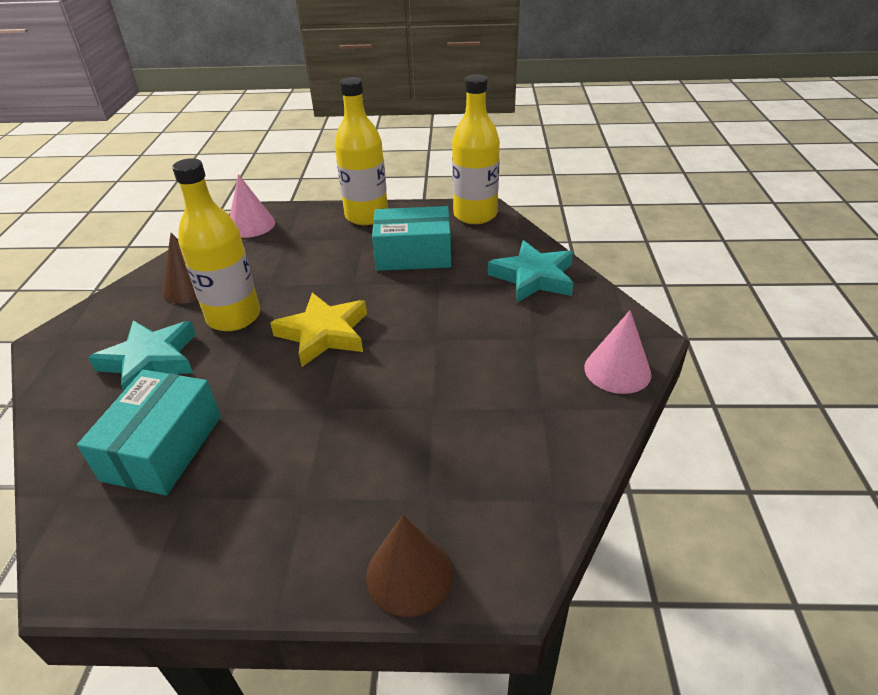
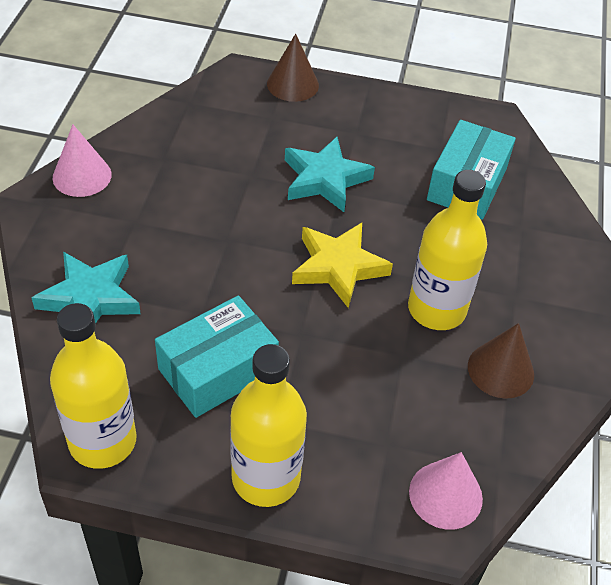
camera: 175 degrees left, 10 degrees up
(150, 361) = (508, 269): turquoise star -> turquoise star (325, 179)
(413, 254) = (217, 370): turquoise box -> turquoise box turned 45 degrees counterclockwise

